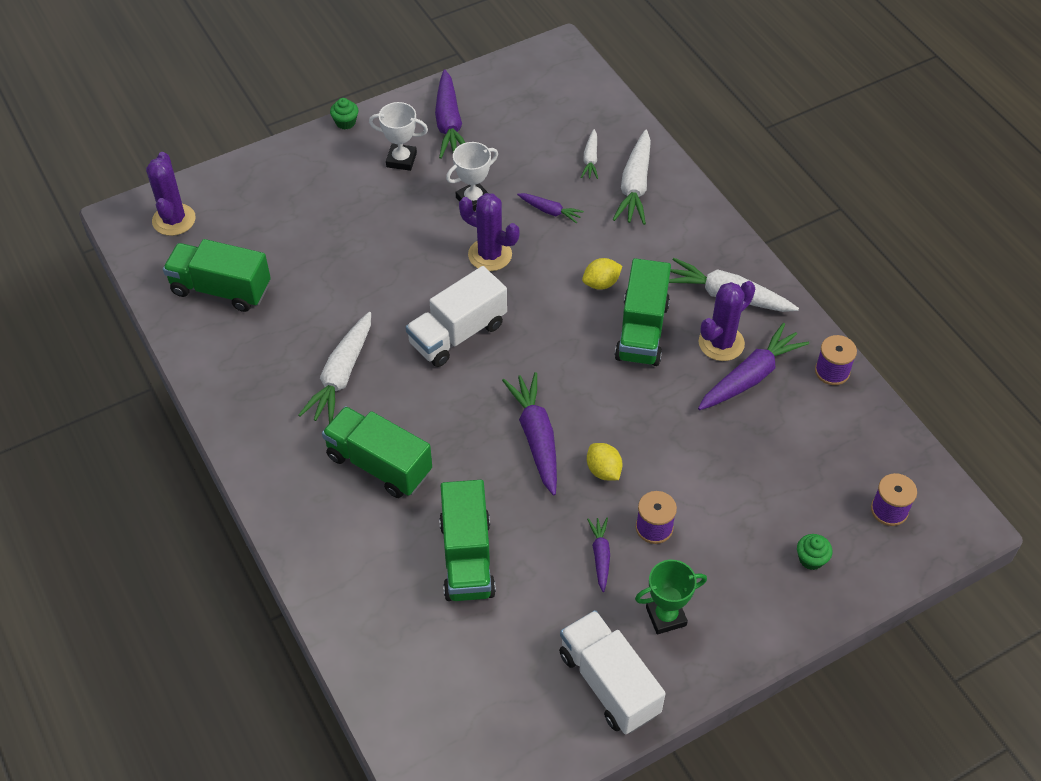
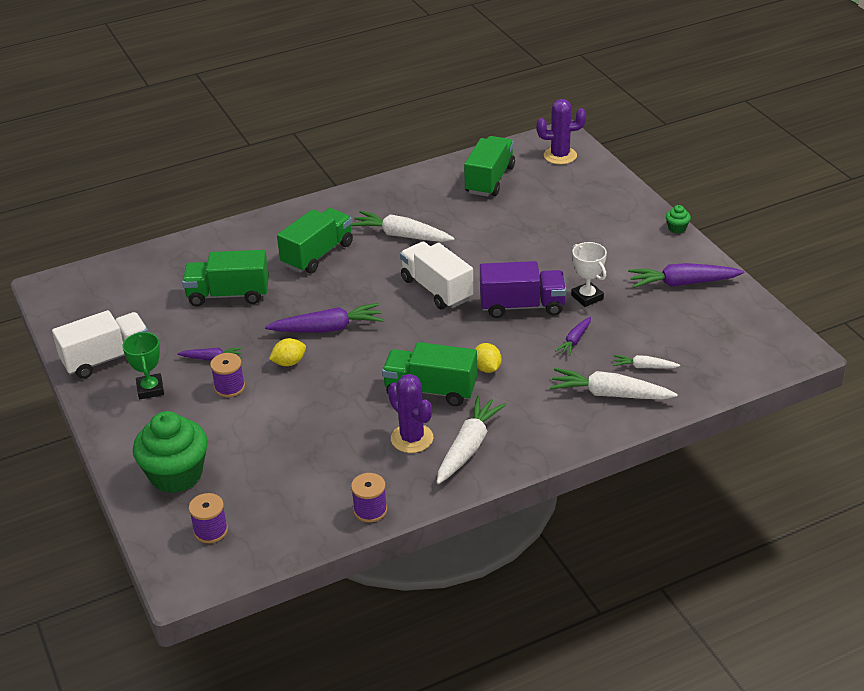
camera: 95 degrees right, 15 degrees down
(401, 160) = (633, 258): white trophy -> none
(490, 255) = (522, 306): purple cactus -> purple truck
(750, 377) = (371, 454): purple carrot -> none
(811, 559) = (176, 475): green cupcake -> green cupcake, size x2.43

